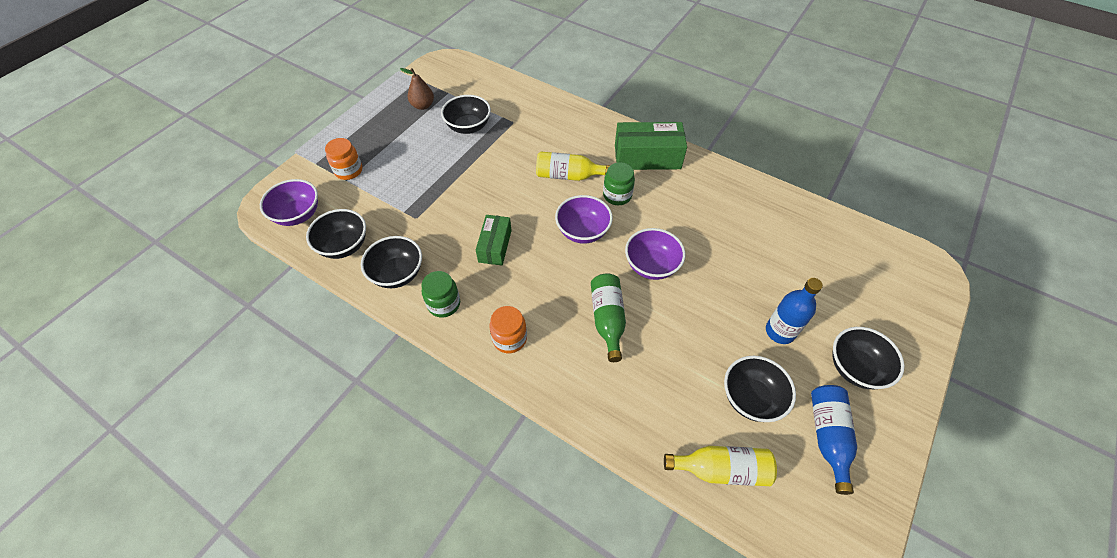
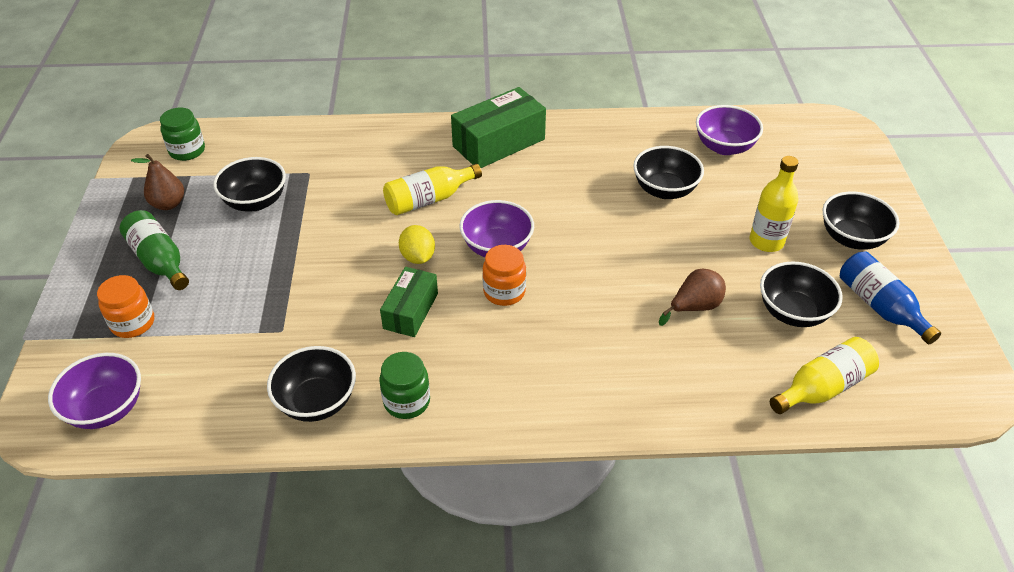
camera: 35 degrees left, 10 degrees down
(344, 246) = (212, 409): black bowl -> black bowl (664, 190)
(495, 246) = (411, 311): green box -> green box turned 45 degrees clockwise
(509, 339) = (516, 393): orange jar -> orange jar (504, 292)
(529, 212) = (418, 257): none -> yellow lemon
(607, 319) = (601, 318): green bottle -> green bottle (159, 261)
(617, 195) = (501, 195): green jar -> green jar (187, 151)
(651, 266) = (598, 244): purple bowl -> purple bowl (724, 147)
(679, 350) = (694, 307): none -> brown pear
(780, 331) = (766, 241): blue bottle -> yellow bottle

